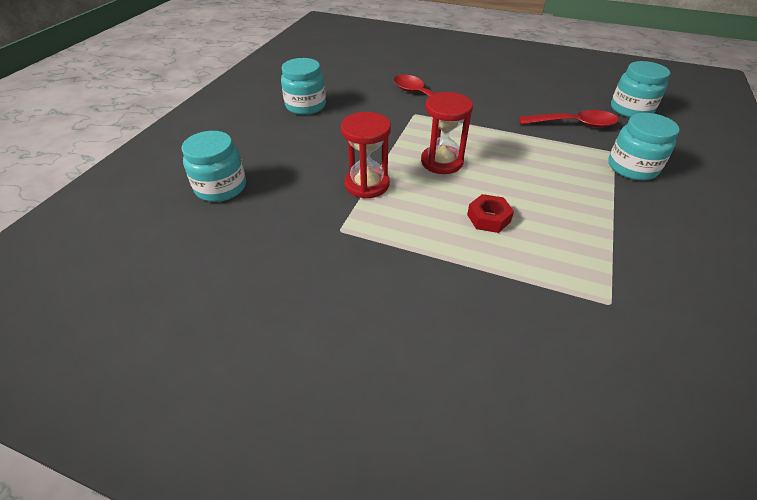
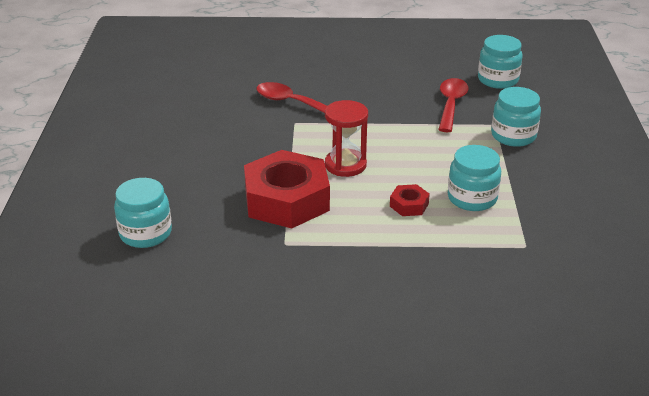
camera: 20 degrees left, 10 degrees down
(305, 106) = (176, 136): turquoise jar -> turquoise jar (472, 198)
(367, 184) = (286, 200): red hourglass -> red nut
(573, 124) = (451, 105): red spoon -> red spoon turned 60 degrees counterclockwise

